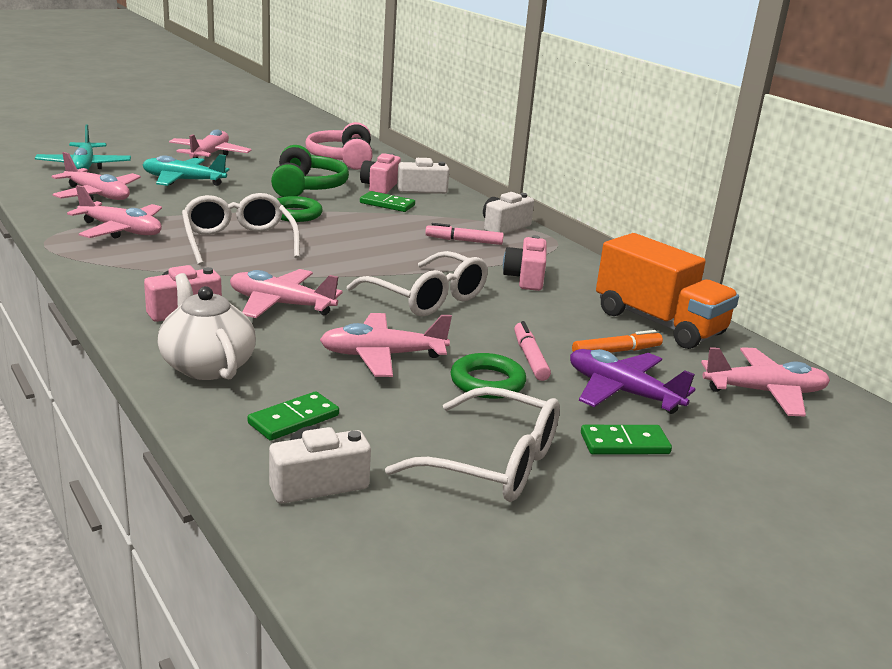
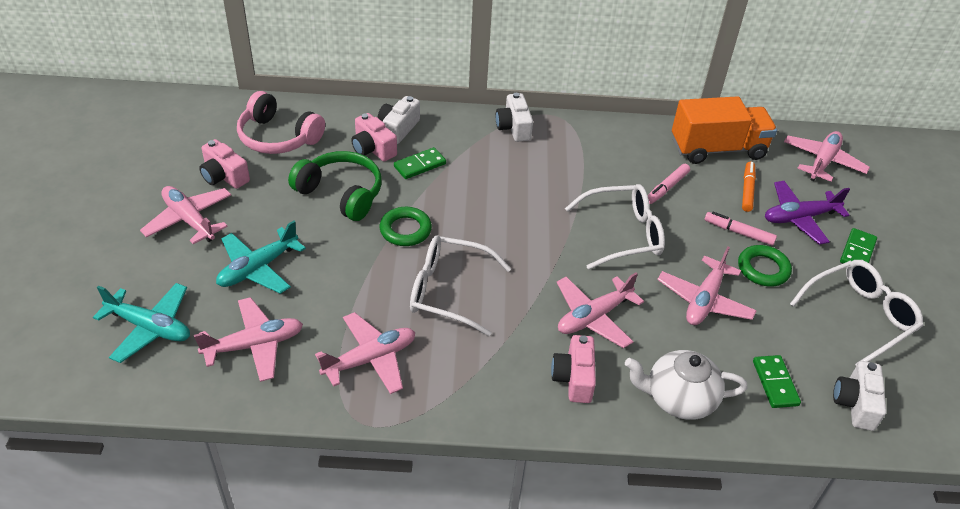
camera: 55 degrees left, 20 degrees up
(464, 241) = (528, 163): pink marker -> pink marker (667, 188)
(525, 278) = (616, 168): pink camera -> pink camera (224, 176)

